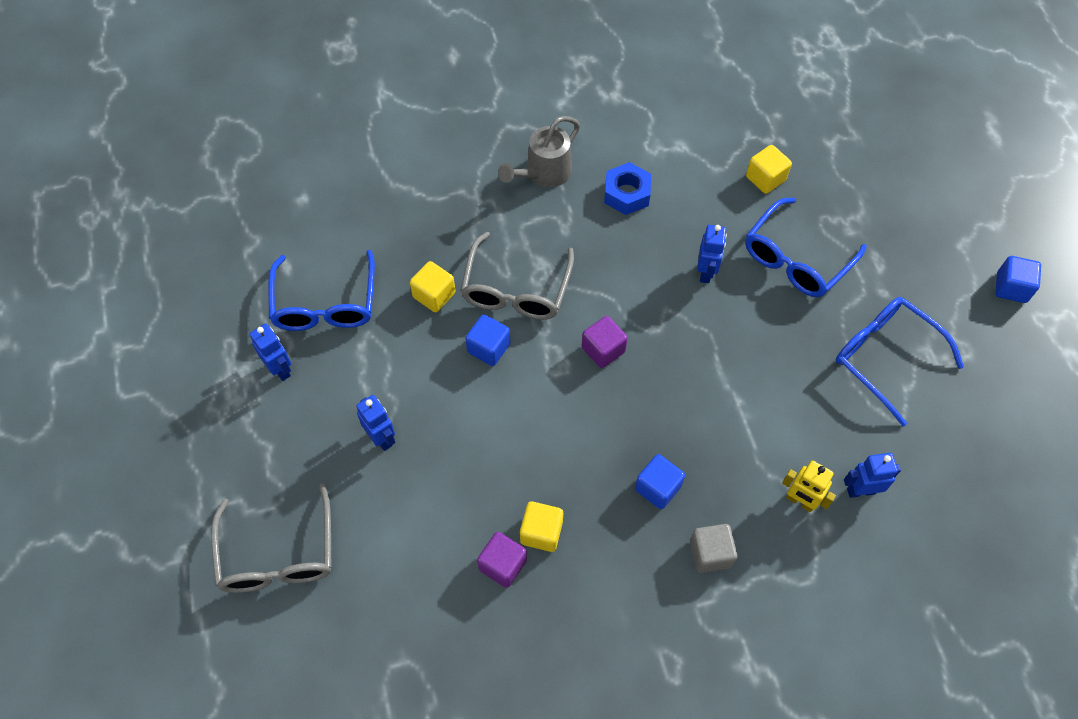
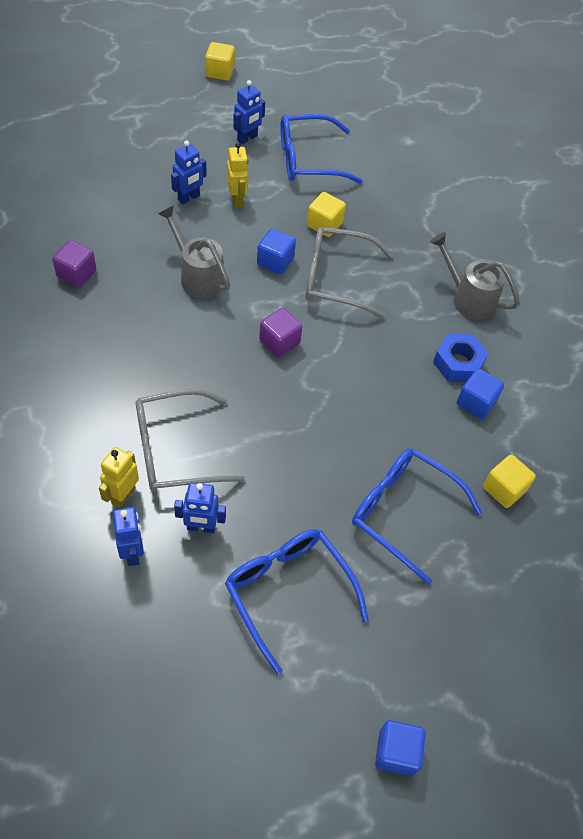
camera: 80 degrees right, 5 degrees down
(278, 555) = (95, 147): grey glasses -> grey glasses (175, 450)
(387, 384) = (237, 199): none -> yellow robot
(508, 428) = (198, 276): none -> grey watering can
(541, 532) = (103, 298): yellow cube -> yellow cube (220, 72)
(657, 488) = (140, 380): blue cube -> blue cube (476, 402)
(706, 272) = (375, 427): blue robot -> blue robot (201, 527)
(710, 553) = (75, 418): grey cube -> none
(885, 357) = (288, 591): blue glasses -> blue glasses turned 75 degrees counterclockwise

